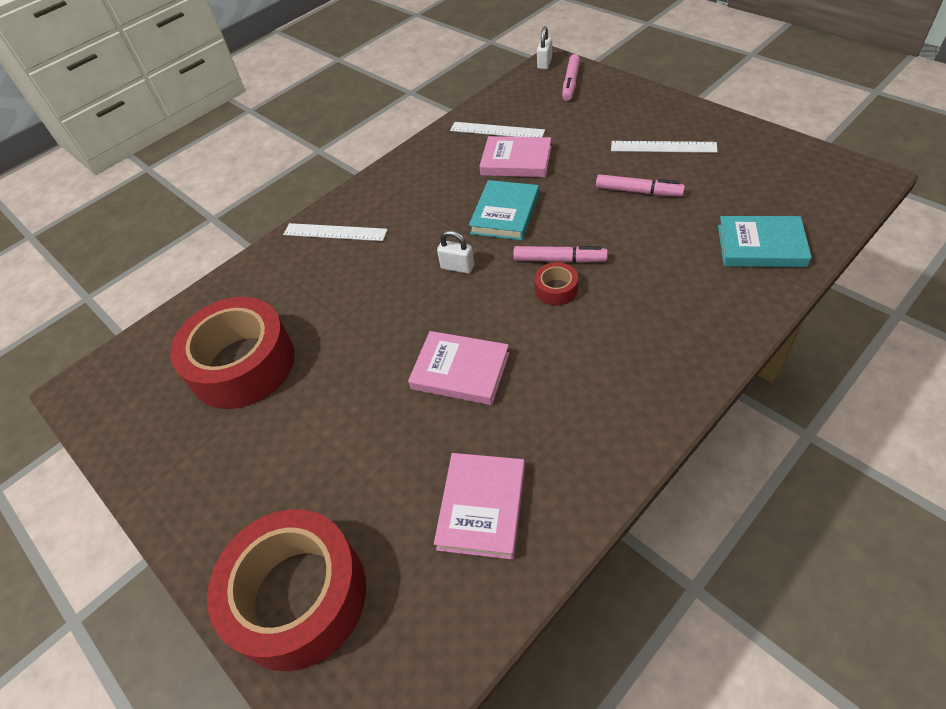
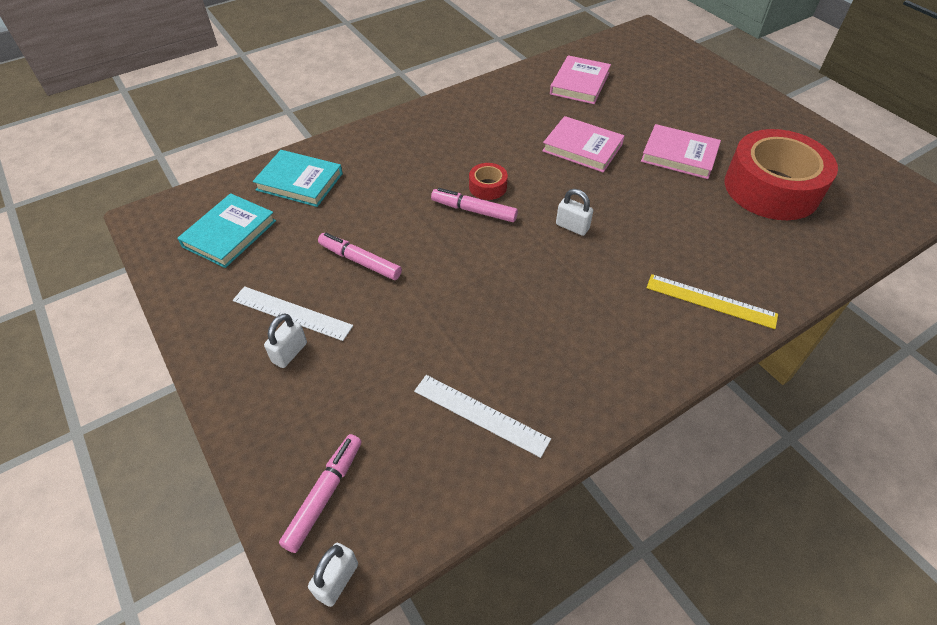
camera: 175 degrees left, 0 degrees up
(298, 596) = (687, 70): red tape -> none
(335, 232) = (710, 301): white ruler -> yellow ruler
(505, 214) = (509, 272): turquoise book -> turquoise book (229, 233)
(516, 161) = (473, 345): pink book -> pink book (679, 155)
(643, 127) = (290, 352): none -> white padlock

